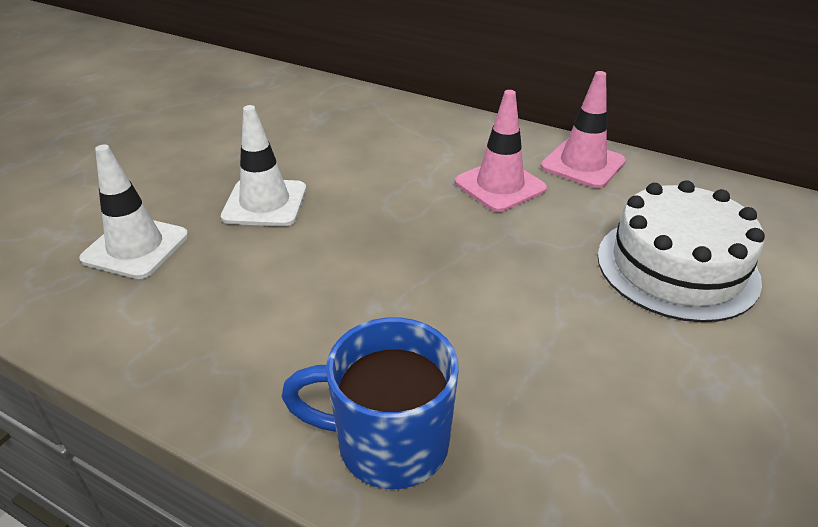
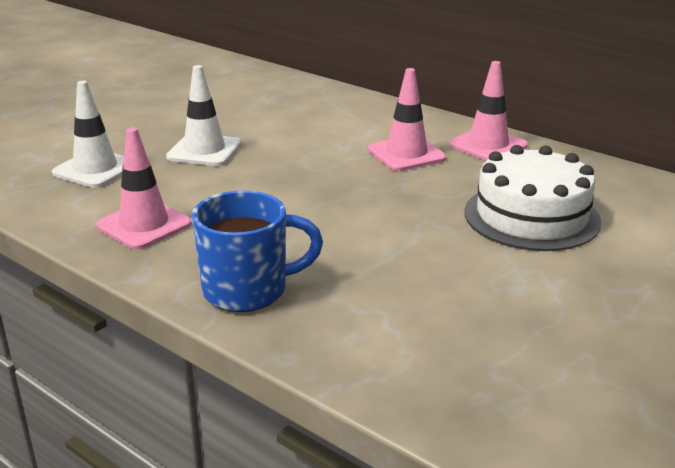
camera: 10 degrees right, 10 degrees down
(220, 338) = (144, 225): none -> pink traffic cone
(388, 443) = (248, 290): blue mug -> blue mug turned 150 degrees clockwise

